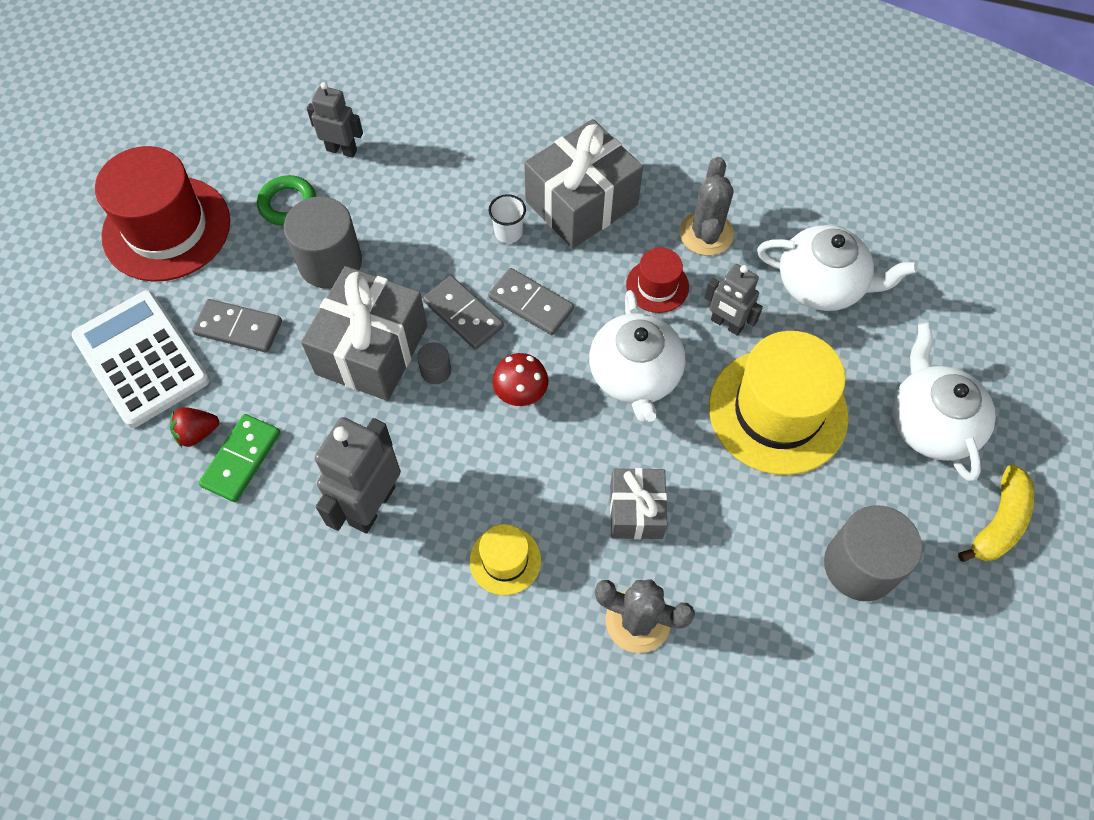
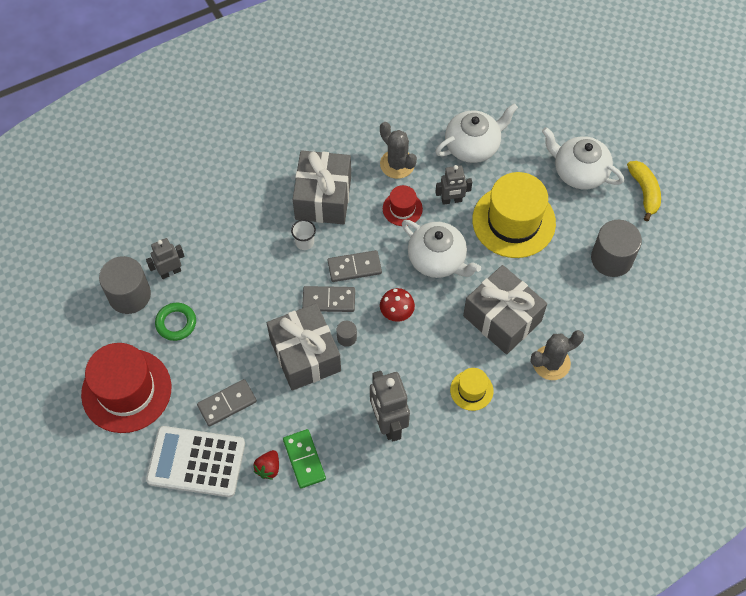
camera: 45 degrees left, 0 degrees up
(330, 262) = (234, 332): grey cylinder -> grey cylinder (129, 295)
(636, 511) = (502, 318): grey gift -> grey gift, size x1.71

